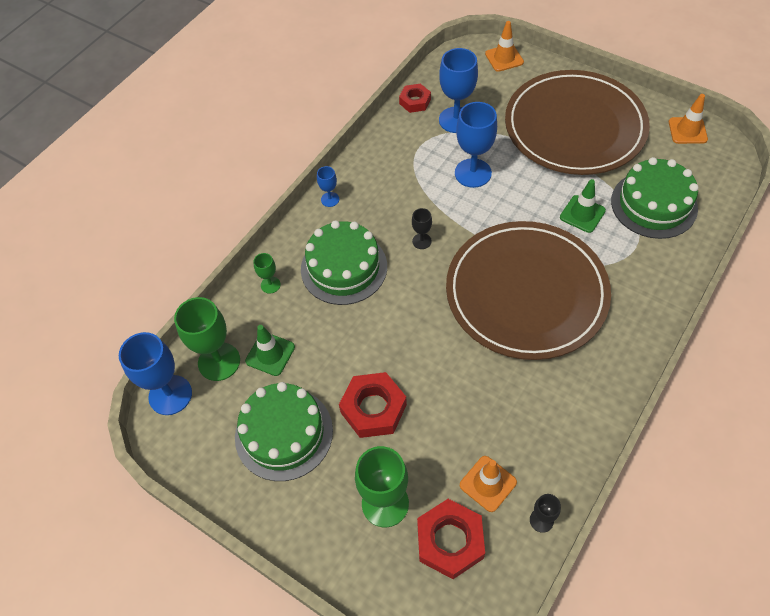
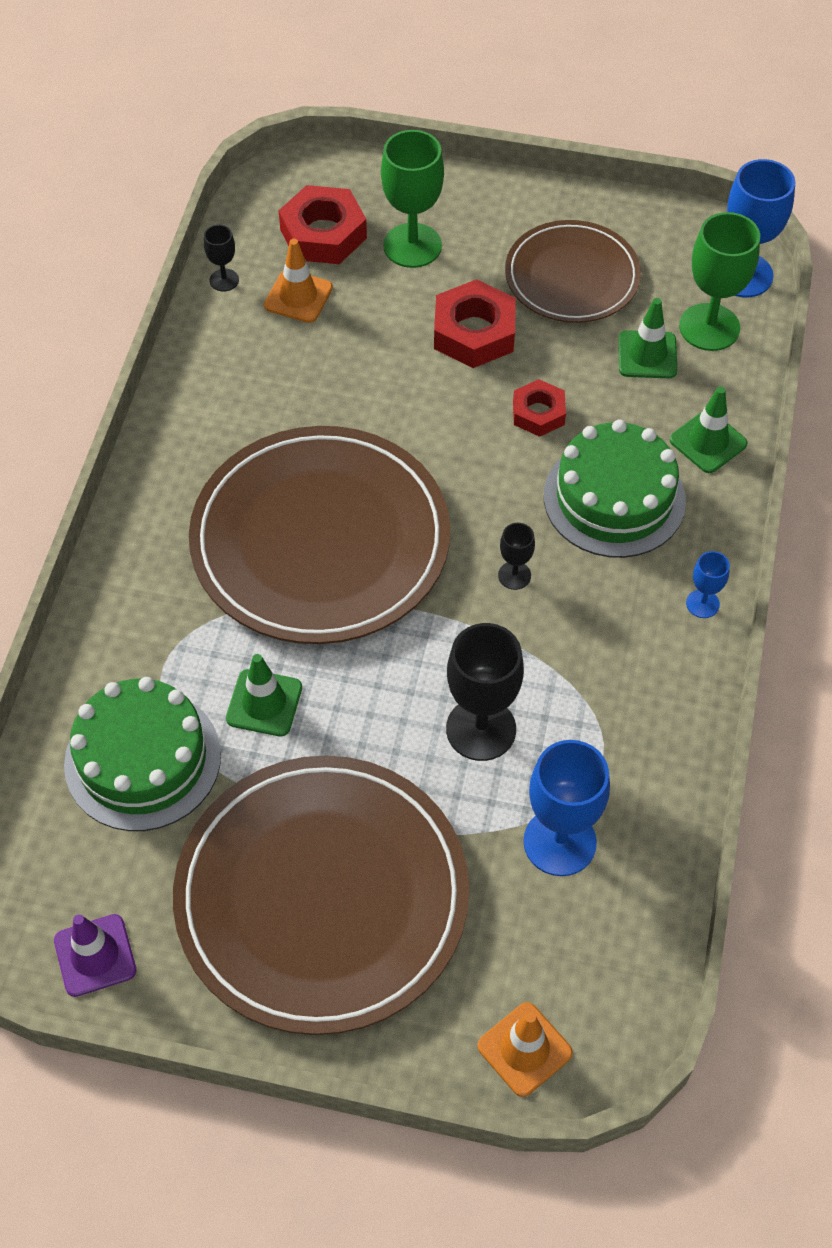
camera: 155 degrees right, 0 degrees up
(270, 285) = (708, 442): green goblet -> green traffic cone
(284, 433) = (572, 276): green cake -> brown plate
(415, 101) = (661, 864): red nut -> red nut (538, 413)
(473, 173) = (481, 729): blue goblet -> black goblet
(687, 130) = (95, 955): orange traffic cone -> purple traffic cone

